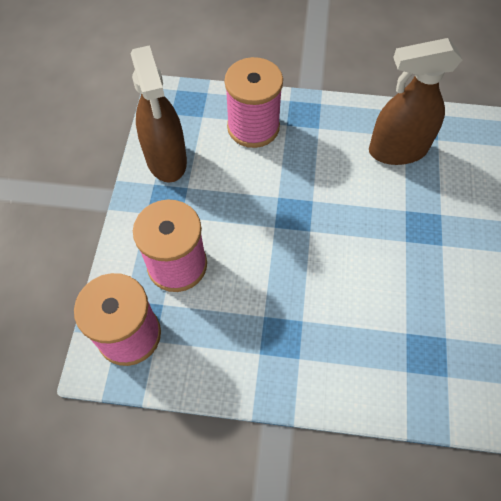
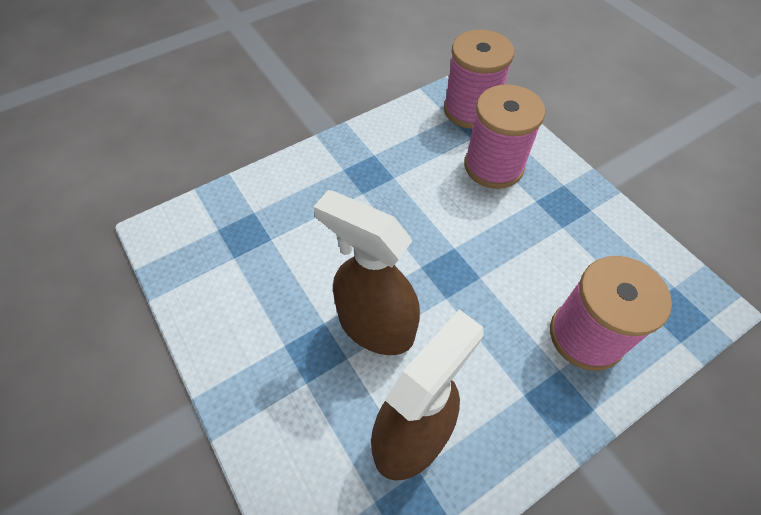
camera: 140 degrees right, 5 degrees down
(166, 160) = (611, 237): brown spray bottle -> brown spray bottle (375, 326)

